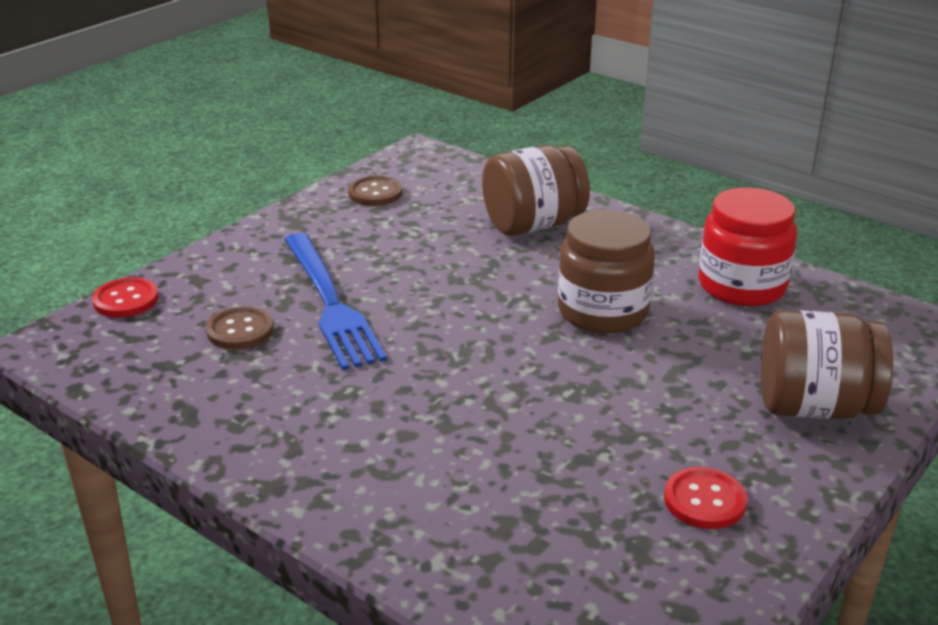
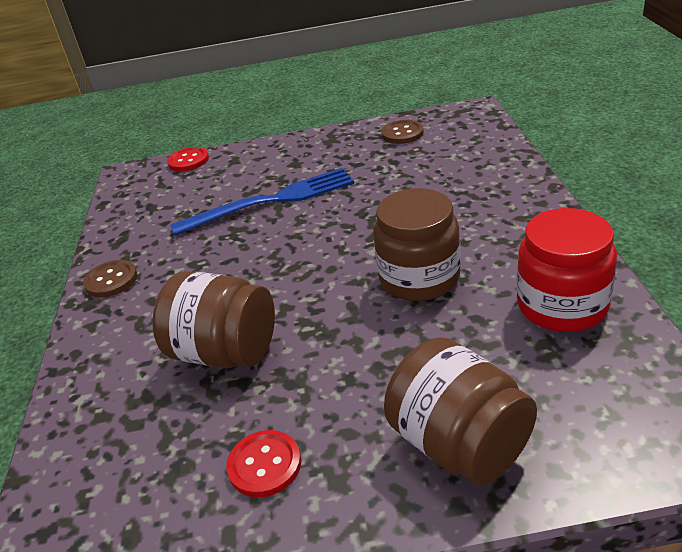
camera: 50 degrees right, 5 degrees up
(240, 330) = (207, 200): brown button -> brown button (111, 280)
(330, 303) = (271, 201): blue fork -> blue fork turned 135 degrees counterclockwise
(533, 225) = (471, 190): brown jar -> brown jar (225, 352)

